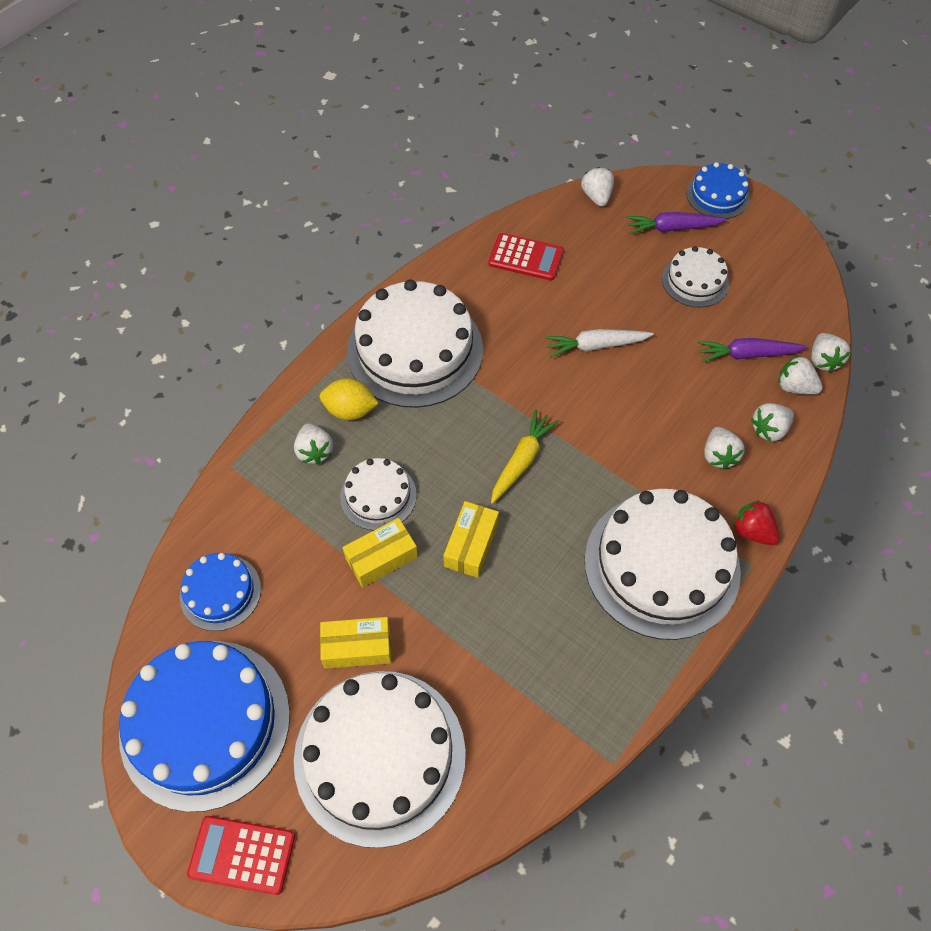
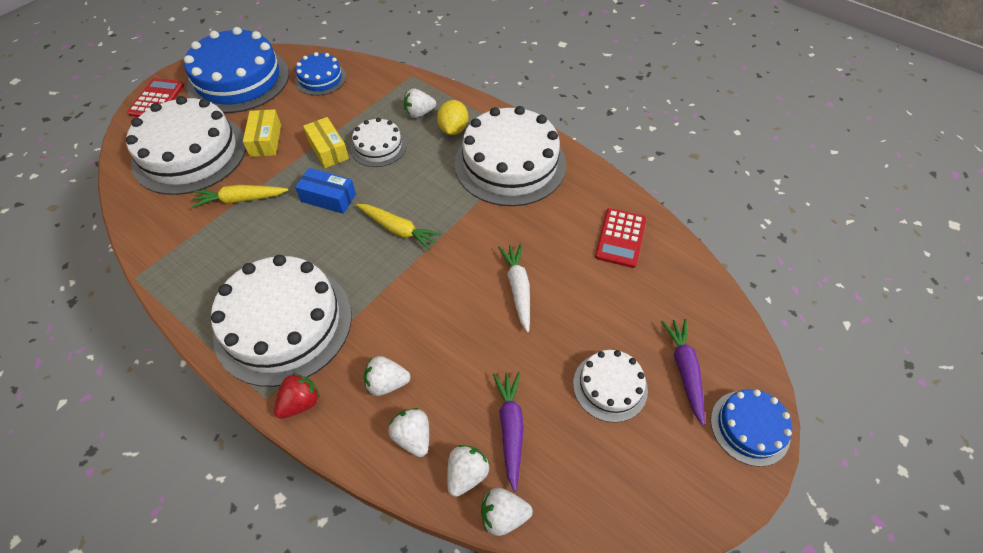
camera: 90 degrees right, 5 degrees down
(471, 545) = (328, 198): yellow box -> blue box
(475, 656) = (240, 200): none -> yellow carrot
(596, 197) = (715, 300): white strawberry -> none

